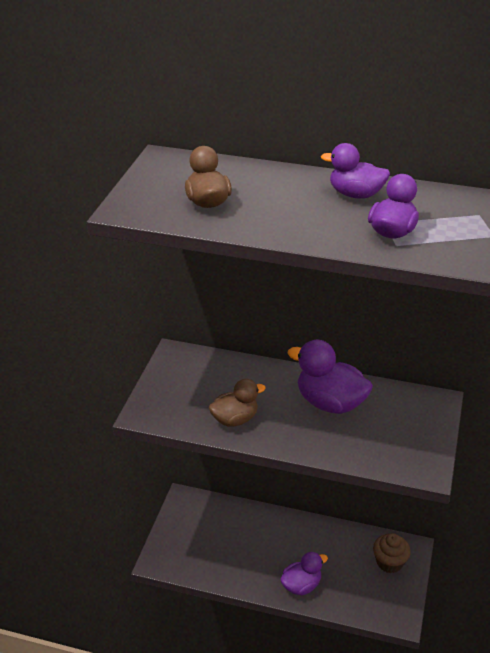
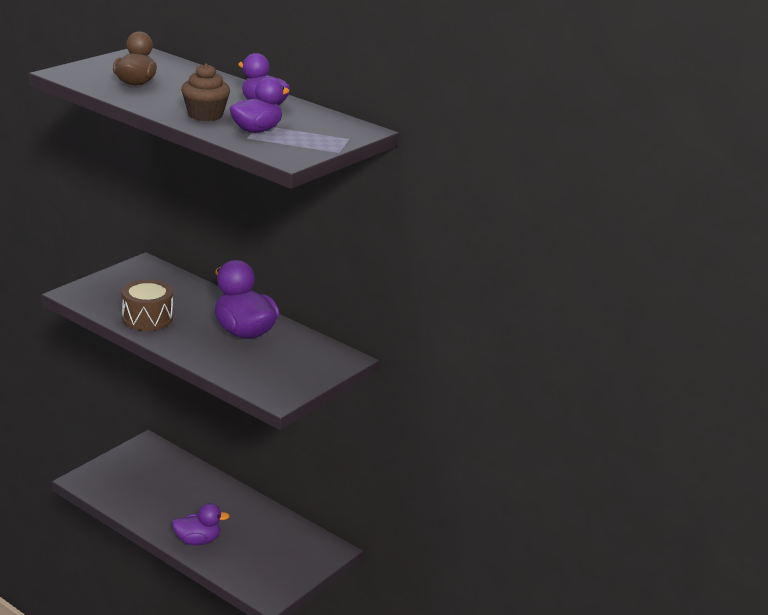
camera: 20 degrees right, 10 degrees down
(235, 419) = (147, 318): brown duck -> brown drum
(389, 562) = (299, 553): brown cupcake -> brown cupcake (205, 115)

